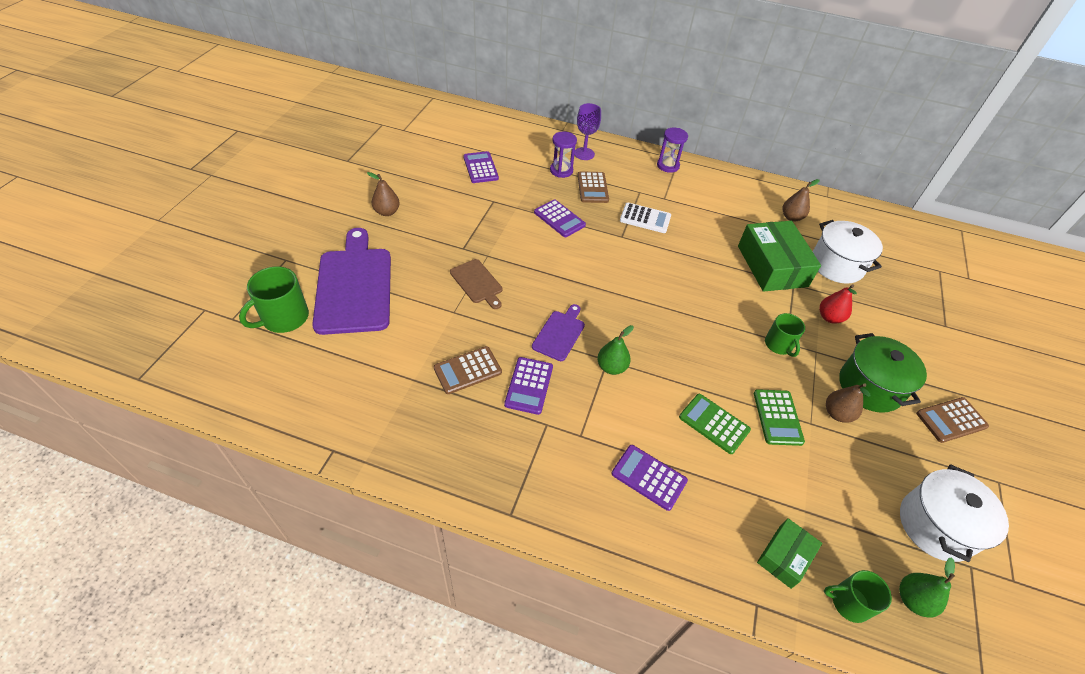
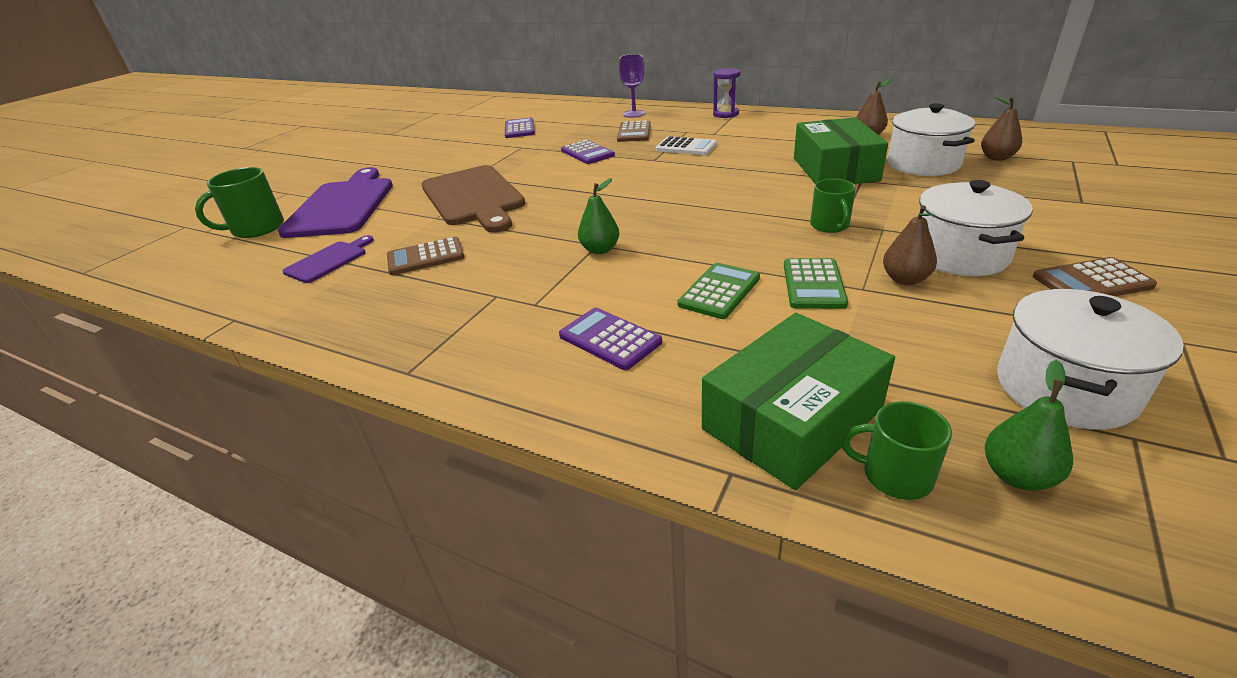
camera: 15 degrees right, 15 degrees down
(387, 212) = (408, 160): brown pear -> brown pear (996, 158)
(477, 283) = (474, 197): brown cutting board -> brown cutting board, size x2.02
(529, 385) = (491, 266): purple calculator -> none
(559, 333) = (548, 227): purple cutting board -> purple cutting board (329, 260)
(561, 170) = (604, 125): purple hourglass -> none
(714, 424) = (719, 291): green calculator -> green calculator turned 75 degrees clockwise
(785, 556) = (792, 419): green box -> green box, size x1.86
(829, 317) = (906, 202): red pear -> none
(870, 387) = (959, 255): green pot -> white pot

